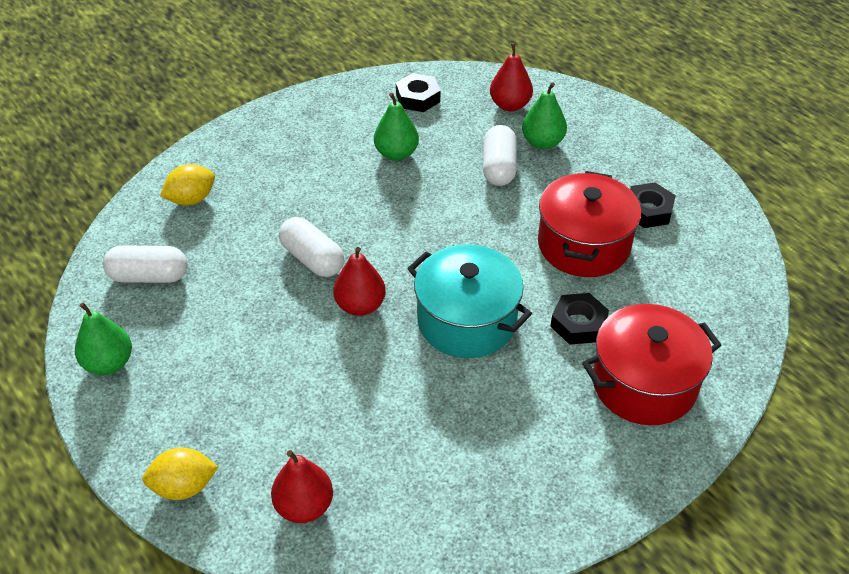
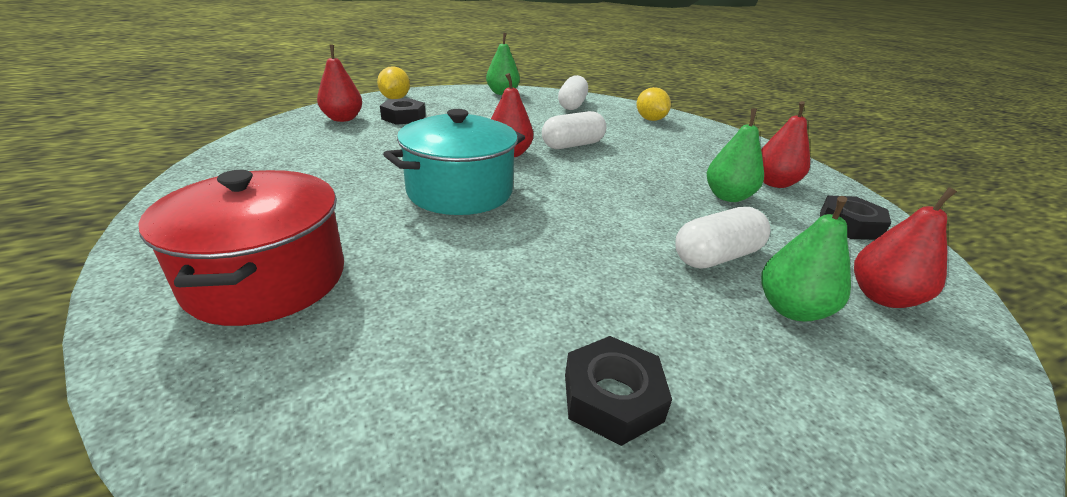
camera: 100 degrees right, 15 degrees down
(354, 124) = (774, 183): none -> red pear
(499, 167) = (716, 257): white capsule -> white capsule turned 45 degrees counterclockwise
(578, 324) = (404, 253): black nut -> black nut (403, 117)
(583, 245) = (543, 293): red pot -> none

